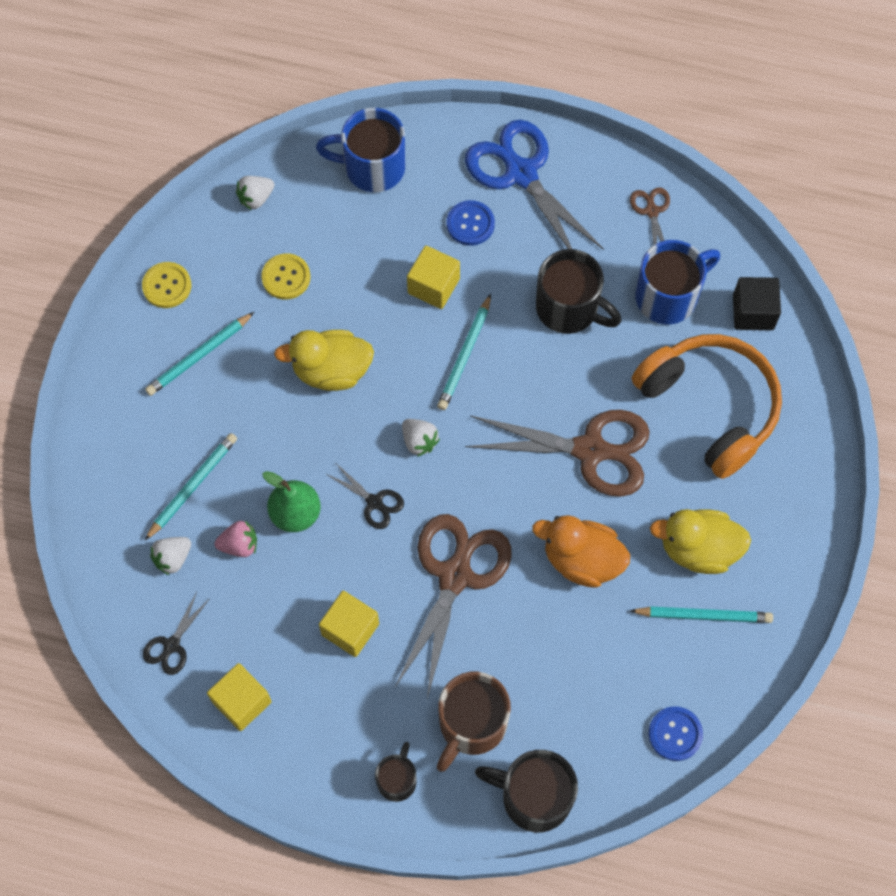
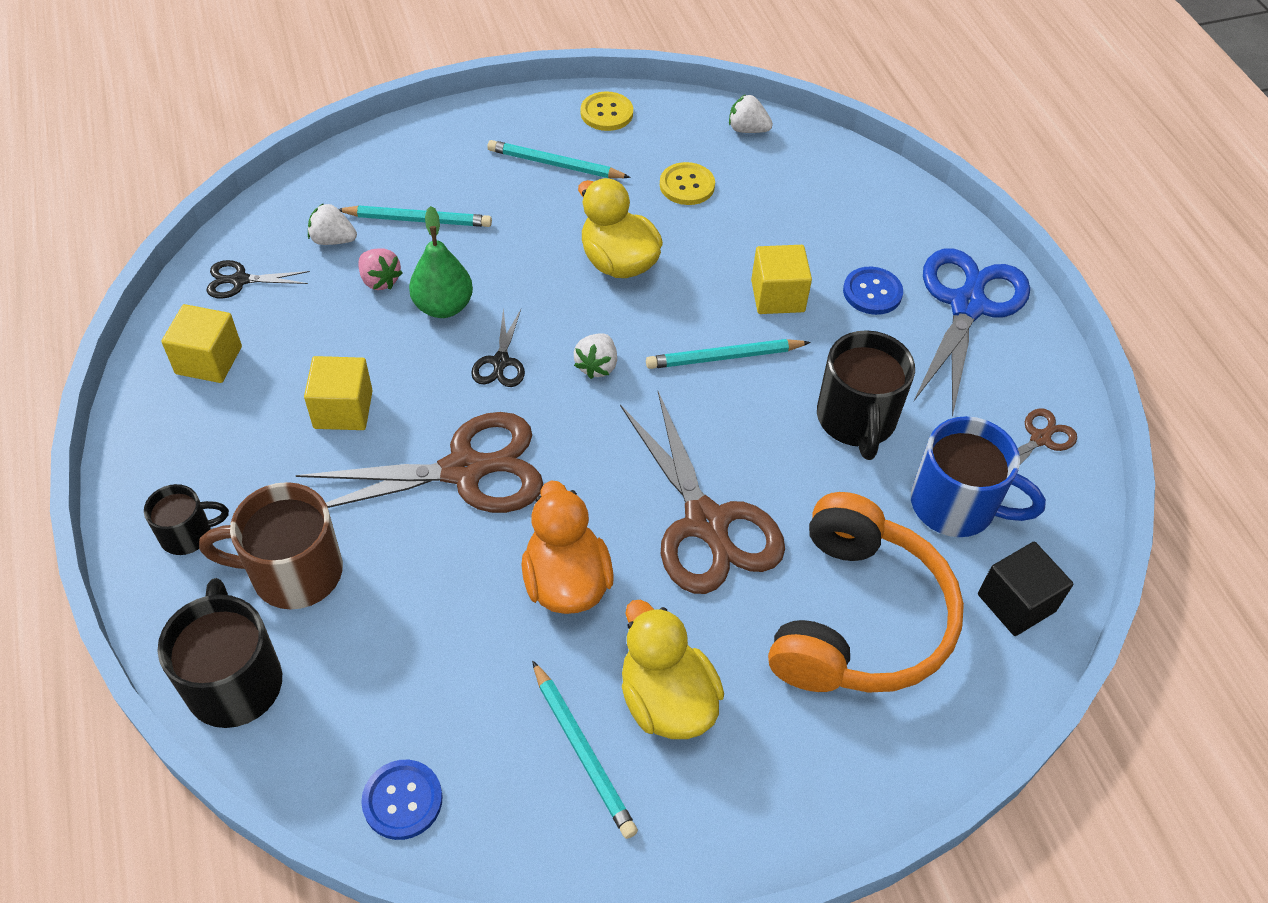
camera: 55 degrees right, 15 degrees down
(372, 167) = (858, 192): blue mug -> none

